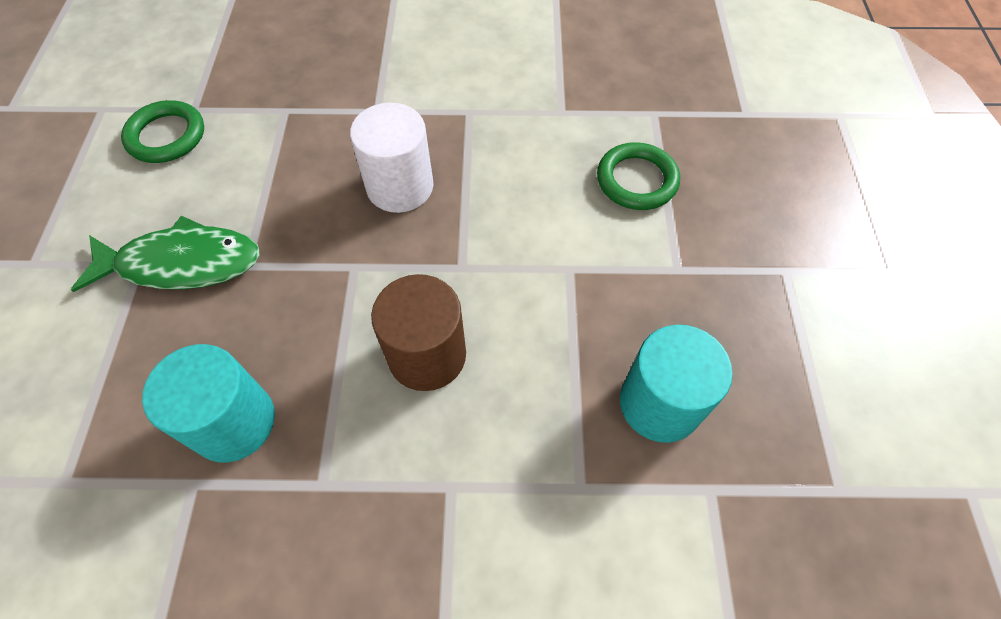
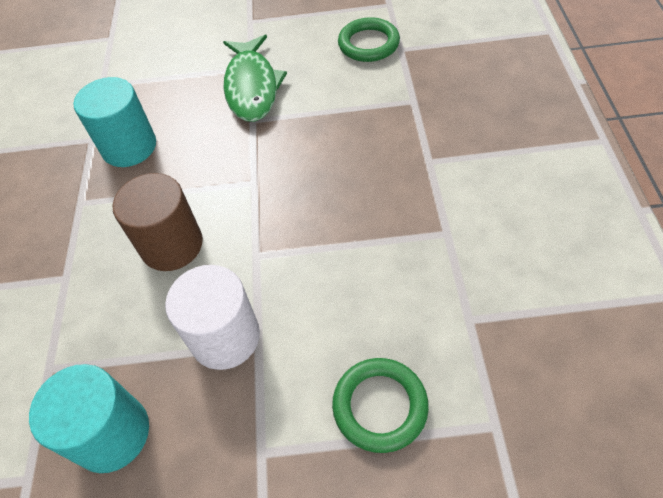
camera: 90 degrees right, 5 degrees down
(400, 186) = (339, 195): white cylinder -> white cylinder (225, 337)

